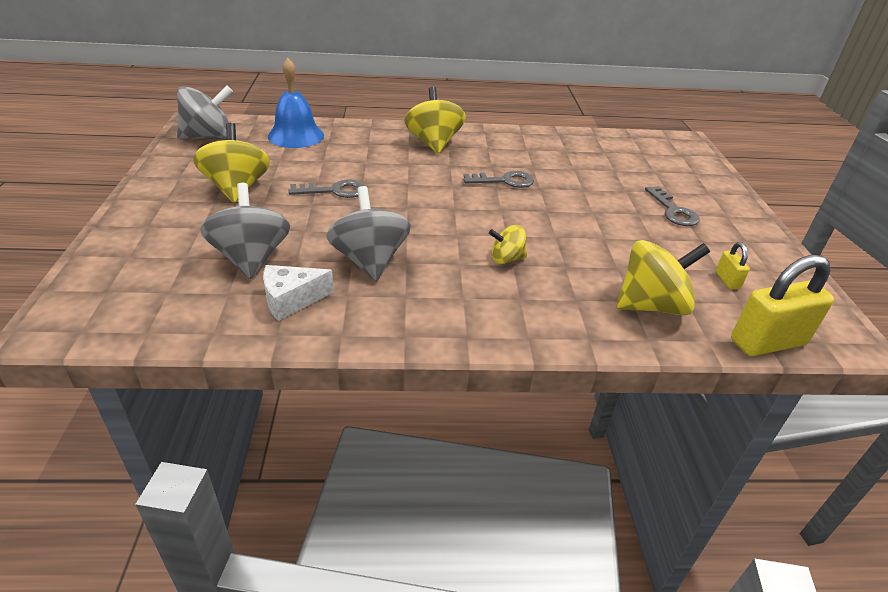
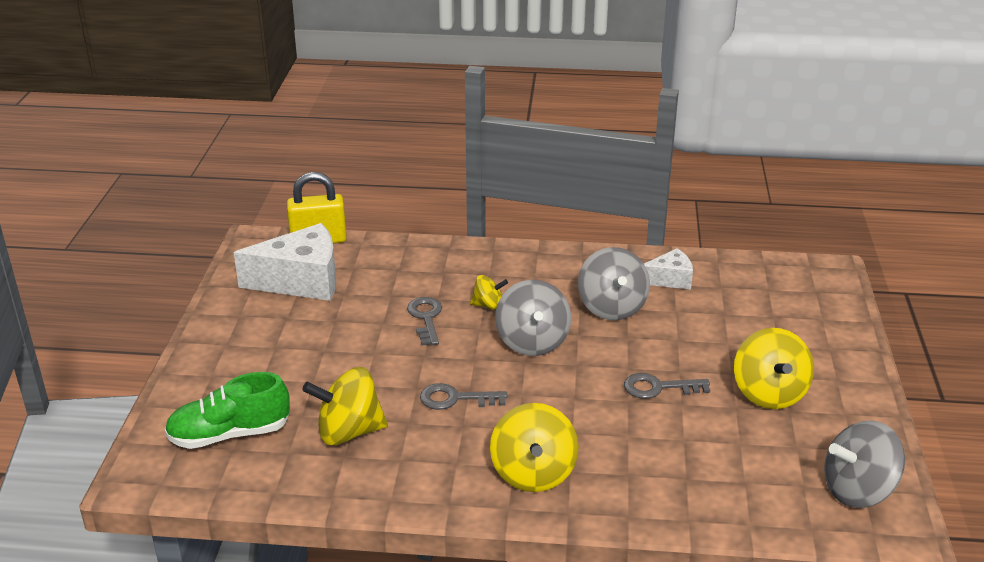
camera: 170 degrees left, 5 degrees down
(251, 258) = (716, 313): grey spinning top -> grey spinning top (532, 342)
(296, 135) = (736, 493): blue bell -> none
(651, 305) = (385, 265): yellow spinning top -> yellow spinning top (349, 432)
(653, 159) = (230, 434): none -> green shoe
(673, 211) = (282, 351): grey key -> grey key (426, 318)
(727, 280) = (301, 281): yellow padlock -> white cheese

